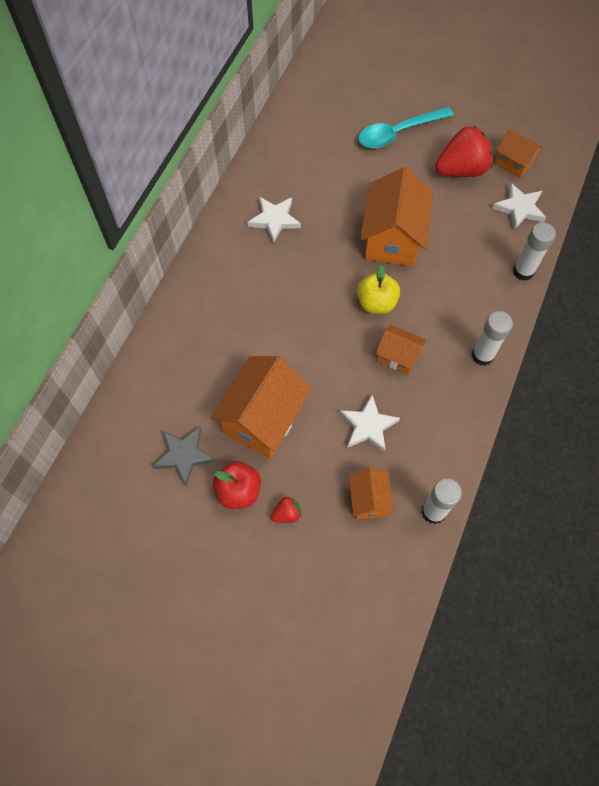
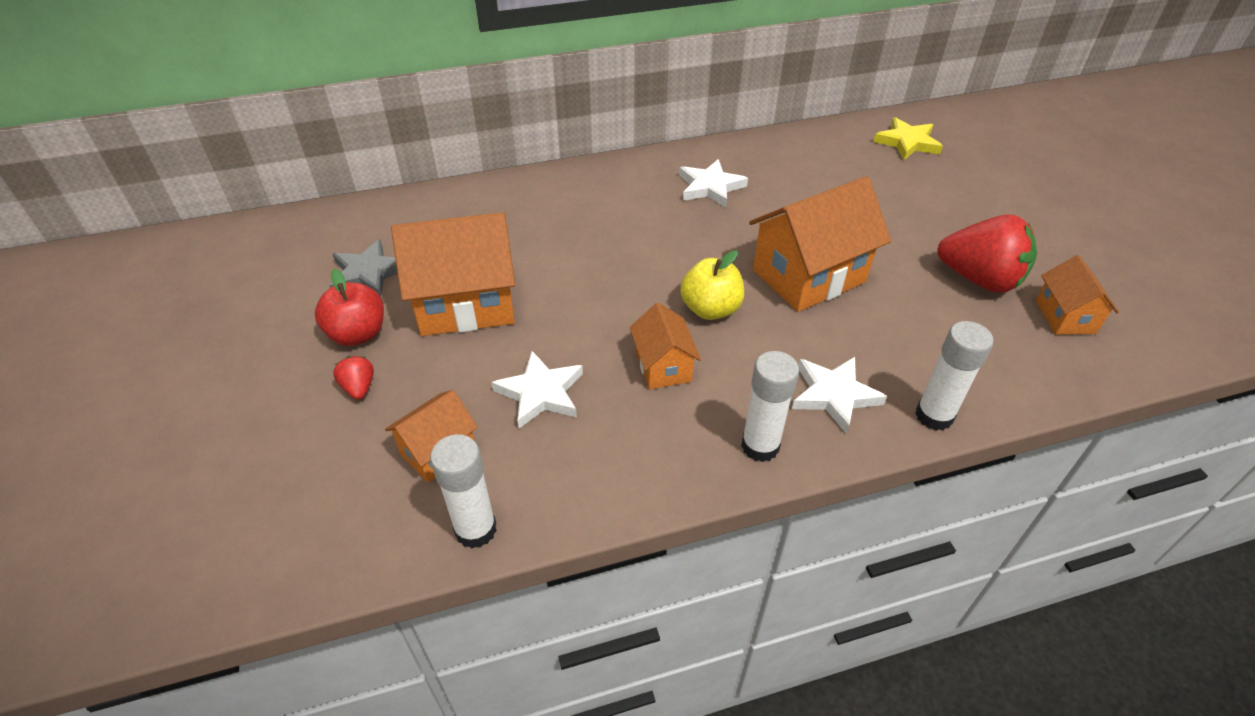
camera: 50 degrees right, 20 degrees down
(286, 514) = (359, 388): red strawberry -> red strawberry turned 135 degrees counterclockwise
(330, 92) = (907, 142): none -> yellow star
(398, 133) = (941, 208): turquoise spoon -> none
(519, 208) = (1013, 359): white star -> white star (834, 395)

